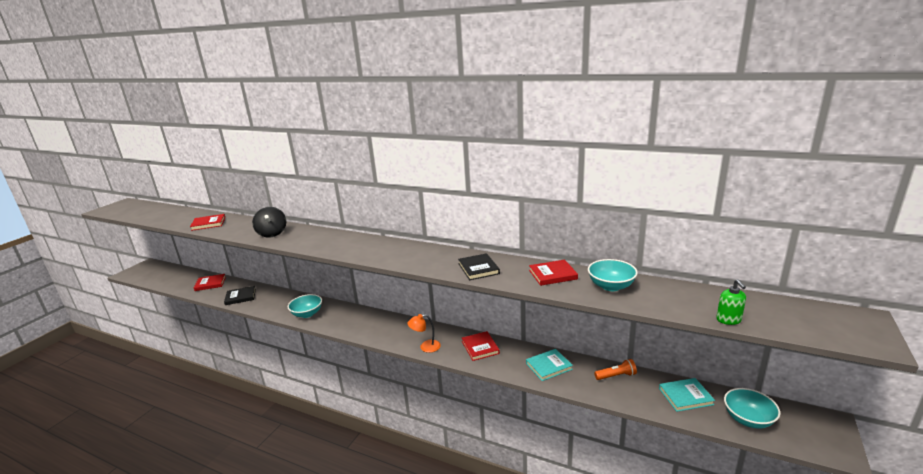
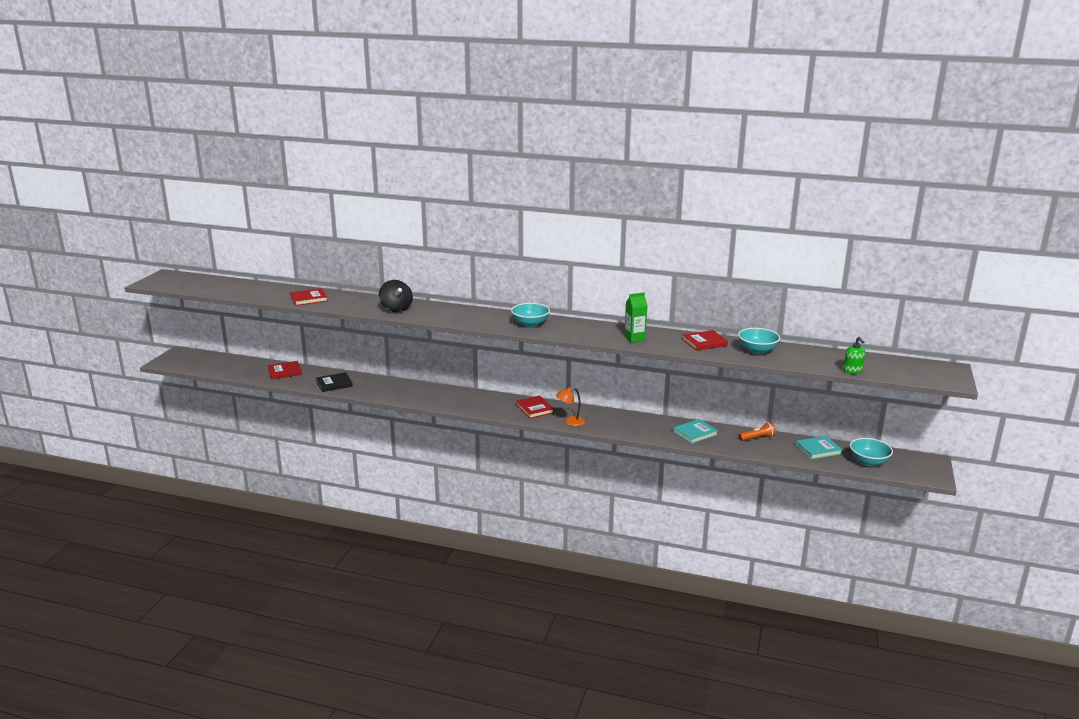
camera: 10 degrees left, 0 degrees up
(307, 314) = (426, 398): turquoise bowl -> turquoise bowl (530, 324)
(478, 269) = (634, 338): black book -> green carton
(480, 347) = (625, 421): red book -> red book (534, 409)

